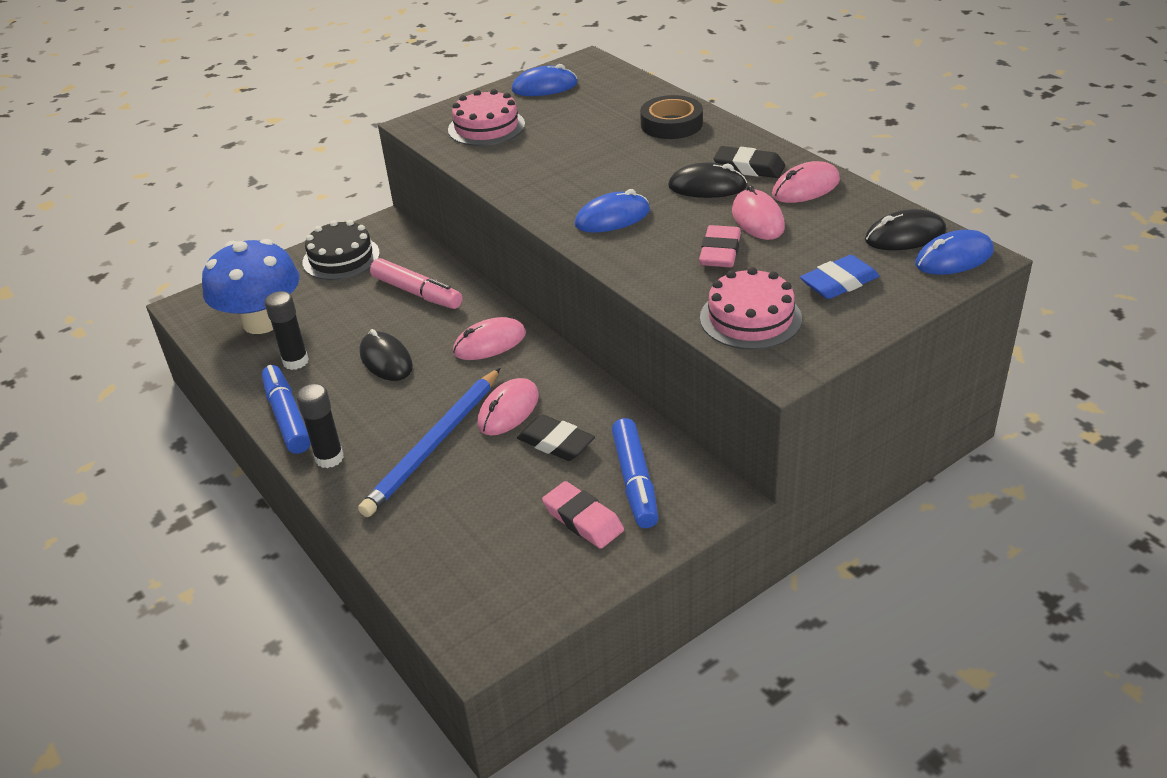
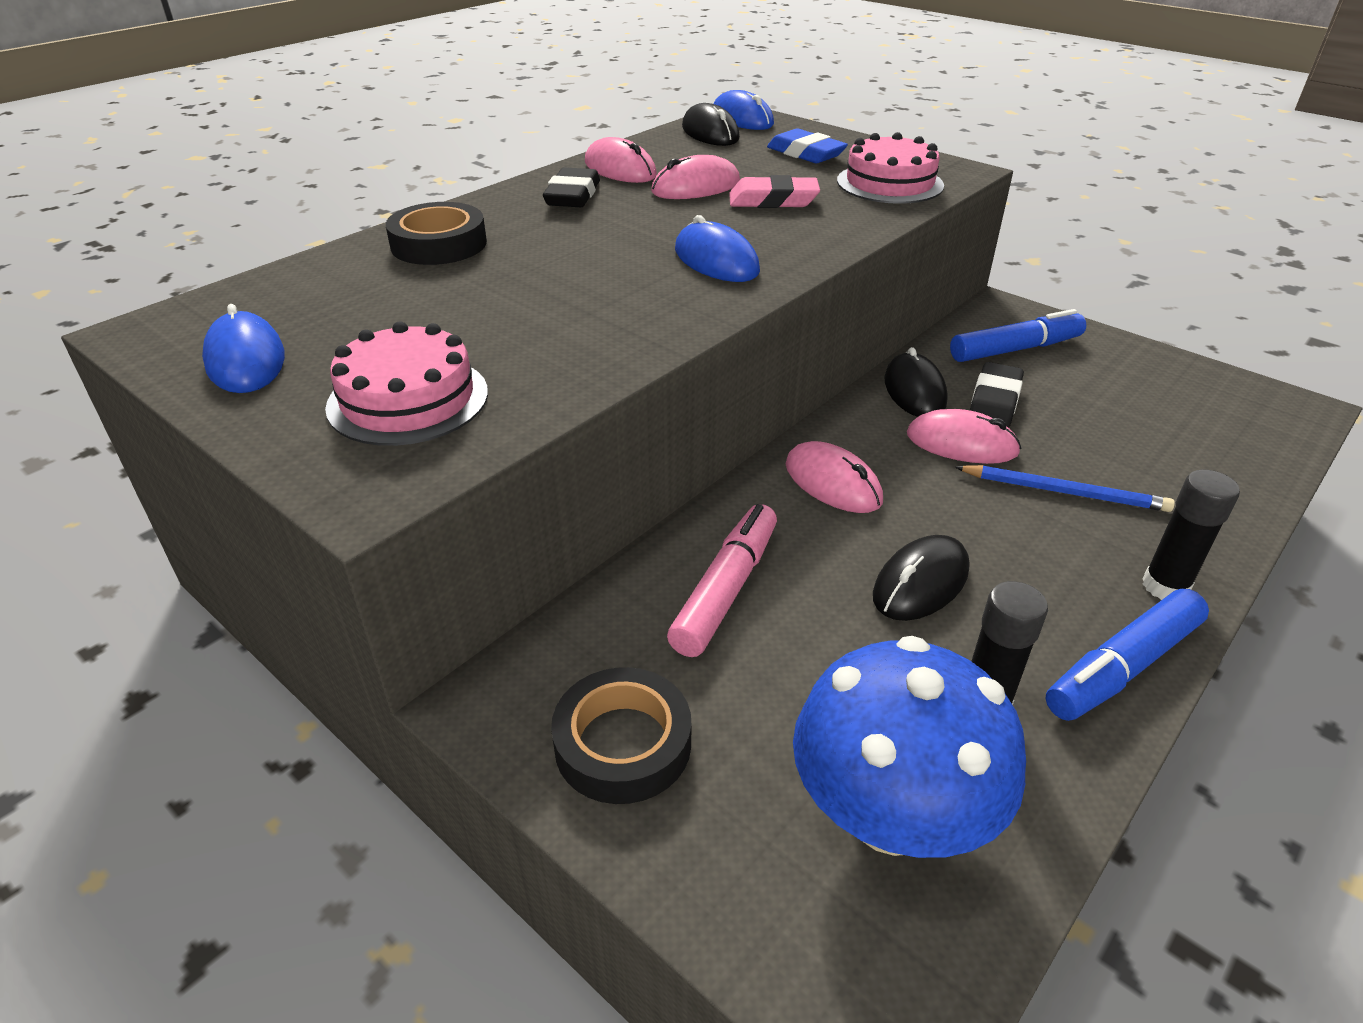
camera: 105 degrees left, 0 degrees up
(341, 258) = (623, 744): black cake -> black tape
(434, 445) = (1064, 492): blue pencil -> blue pencil, size x0.64
(583, 520) = (1092, 371): pink eraser -> none
(707, 187) = (623, 214): black mouse -> black mouse (914, 391)

